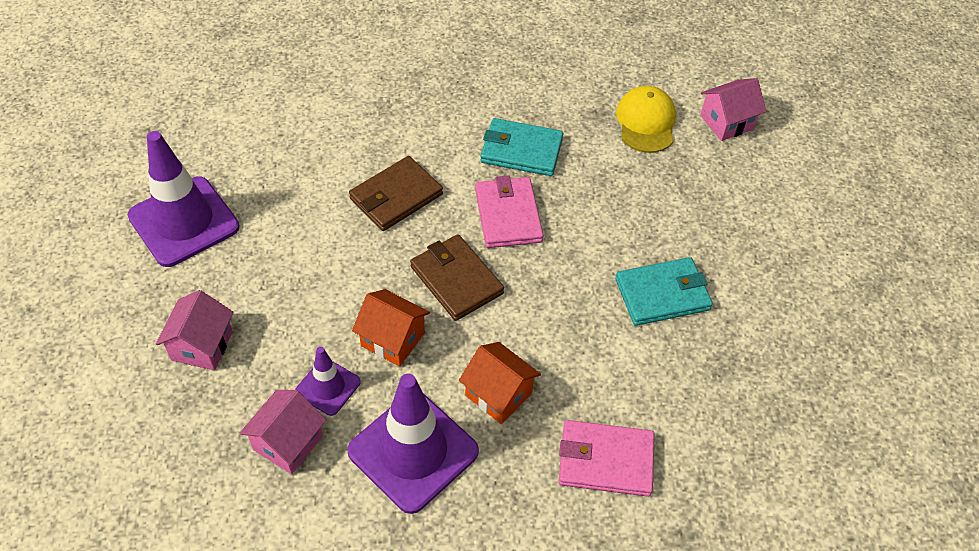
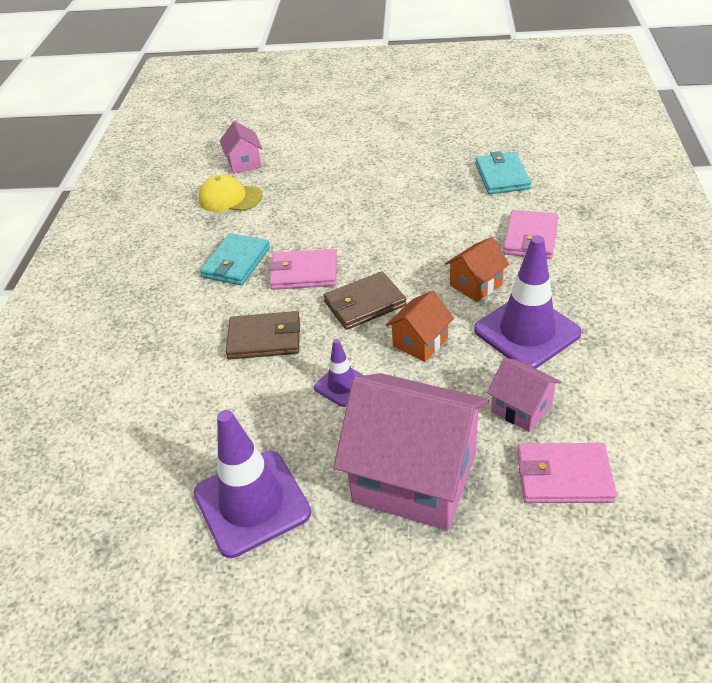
camera: 75 degrees left, 10 degrees down
(191, 481) = (563, 476): none -> pink wallet
(202, 346) = (415, 477): pink house -> pink house, size x2.09
(328, 387) = (465, 383): purple traffic cone -> purple traffic cone (342, 385)
(396, 196) = (264, 339): brown wallet -> brown wallet turned 60 degrees counterclockwise
(662, 294) = (395, 203): turquoise wallet -> turquoise wallet (502, 176)

